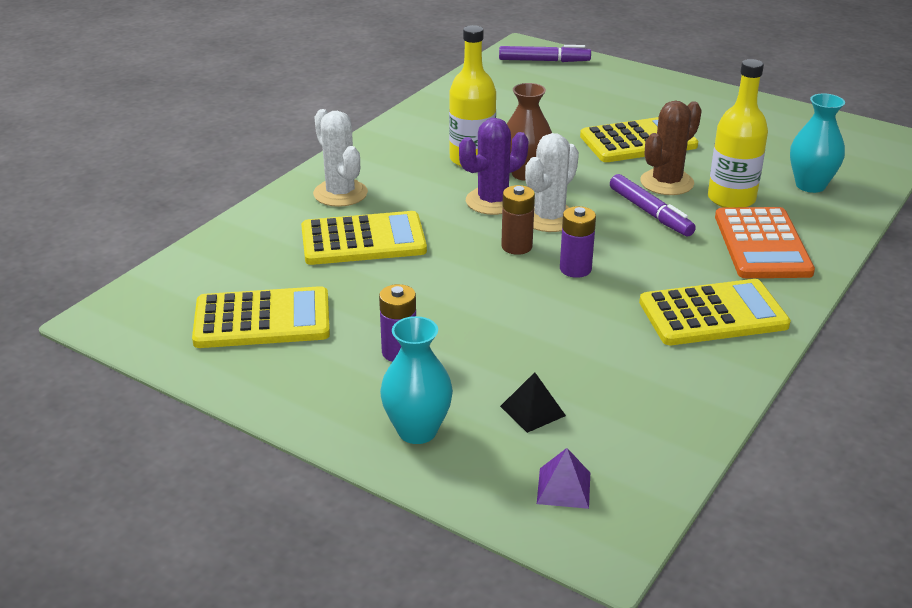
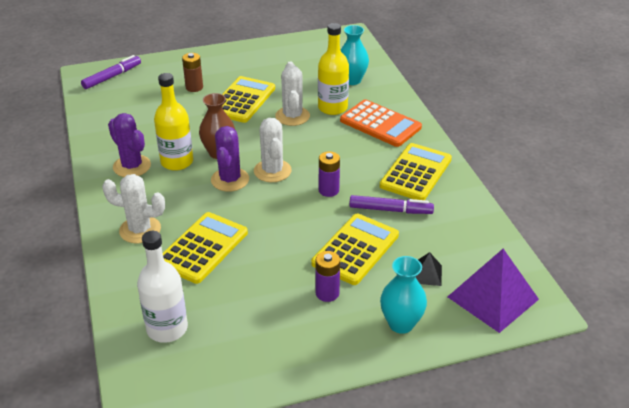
camera: 50 degrees left, 5 degrees up
(222, 280) = (167, 328): none -> white bottle
(262, 320) = (232, 332): yellow calculator -> yellow calculator (355, 249)
(426, 141) = (132, 166): none -> purple cactus
(516, 246) = (283, 197): brown battery -> brown battery (194, 87)
(563, 488) = (492, 298): purple pyramid -> purple pyramid, size x2.15
(650, 213) = (311, 138): purple marker -> purple marker (390, 210)
(667, 182) = (292, 116): brown cactus -> white cactus

